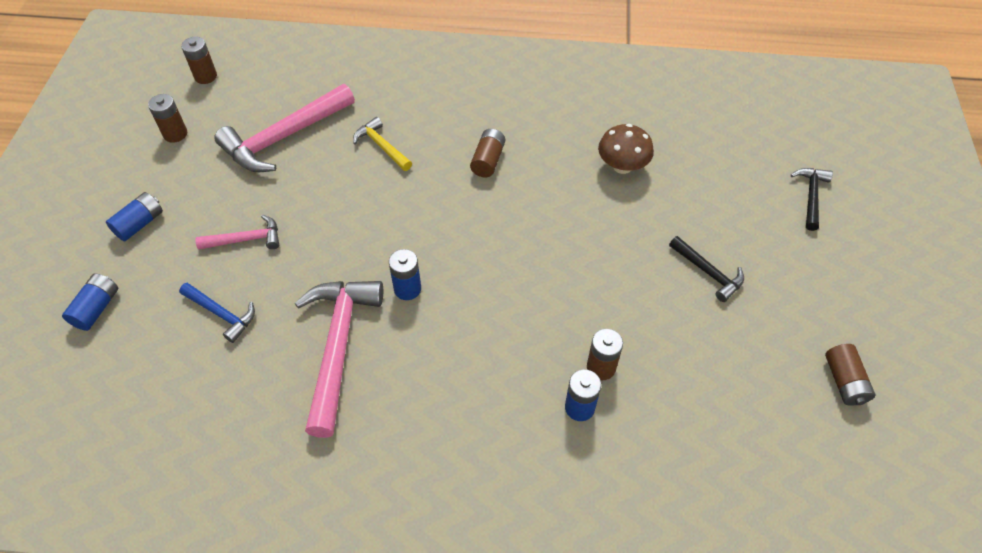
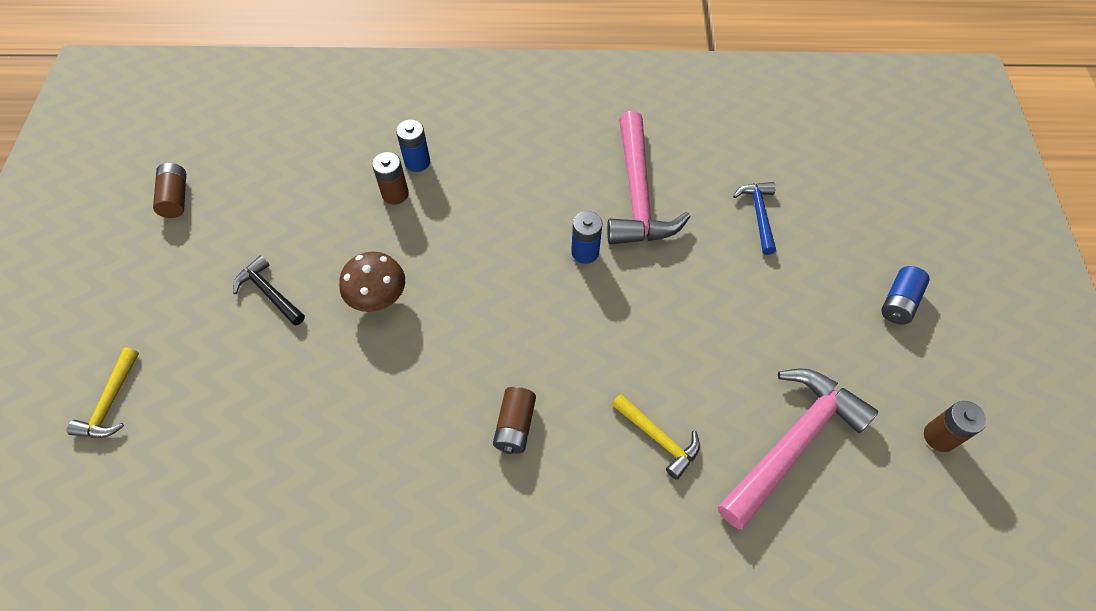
camera: 175 degrees right, 5 degrees up
(97, 308) = (880, 211): blue battery -> none
(205, 76) = (964, 556): brown battery -> none
(222, 314) = (758, 215): blue hammer -> blue hammer turned 60 degrees clockwise
(246, 239) = (772, 293): pink hammer -> none
(622, 166) = (339, 431): brown mushroom -> brown mushroom (378, 297)
(811, 196) = (111, 402): black hammer -> yellow hammer

